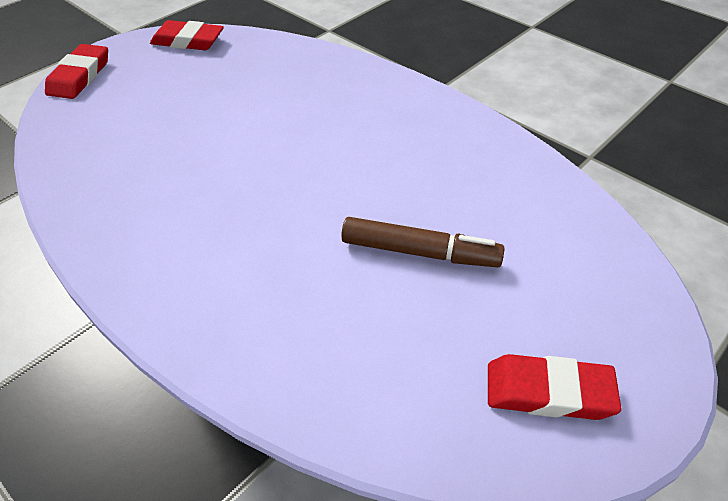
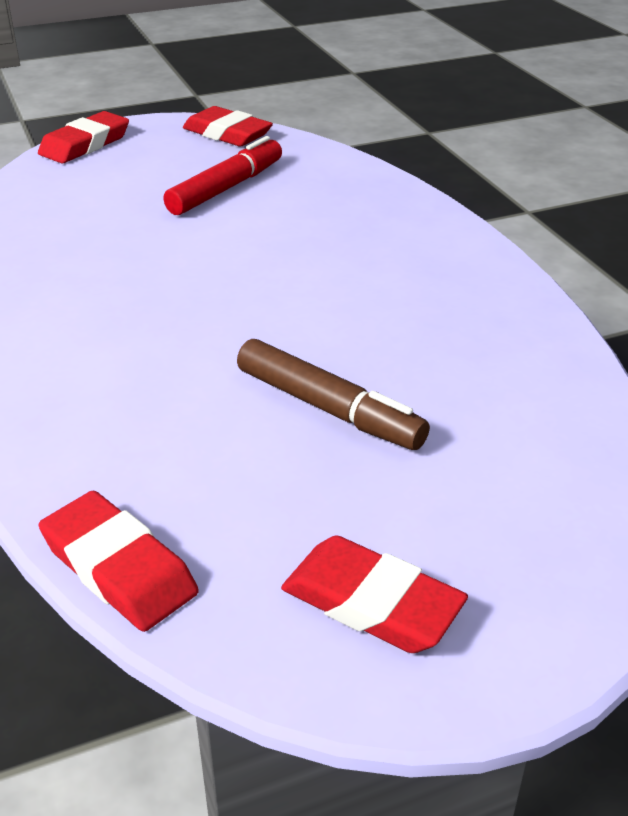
camera: 25 degrees right, 10 degrees down
(221, 89) = (226, 188): none -> red marker
(370, 437) = (118, 568): none -> red eraser

